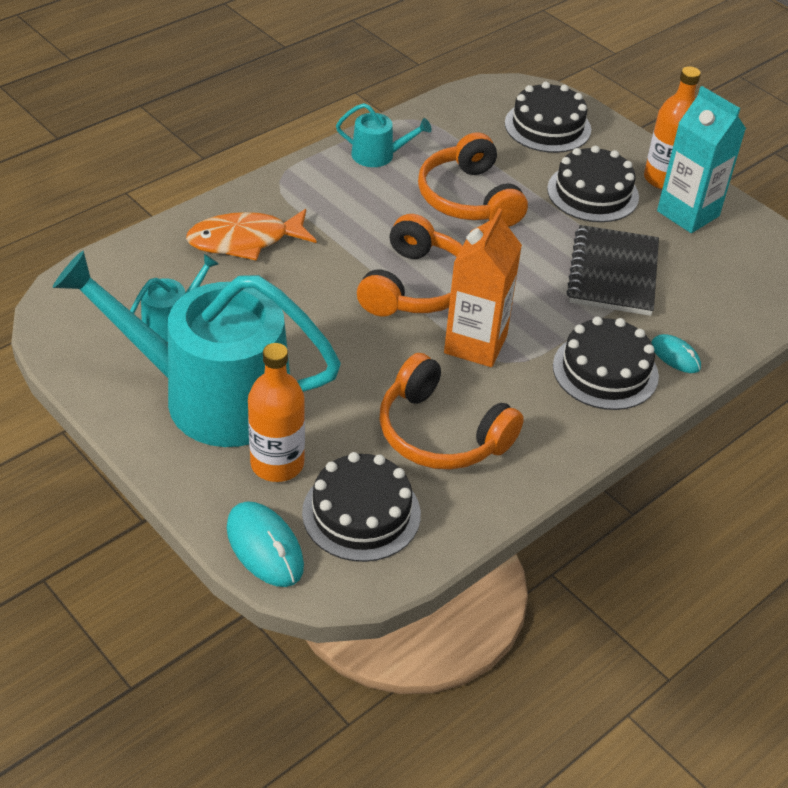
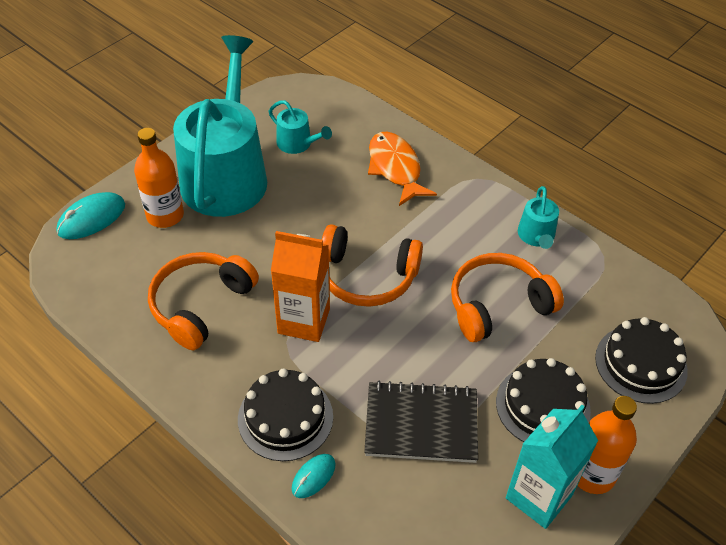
camera: 85 degrees right, 5 degrees up
(361, 513) = (120, 265): black cake -> none

